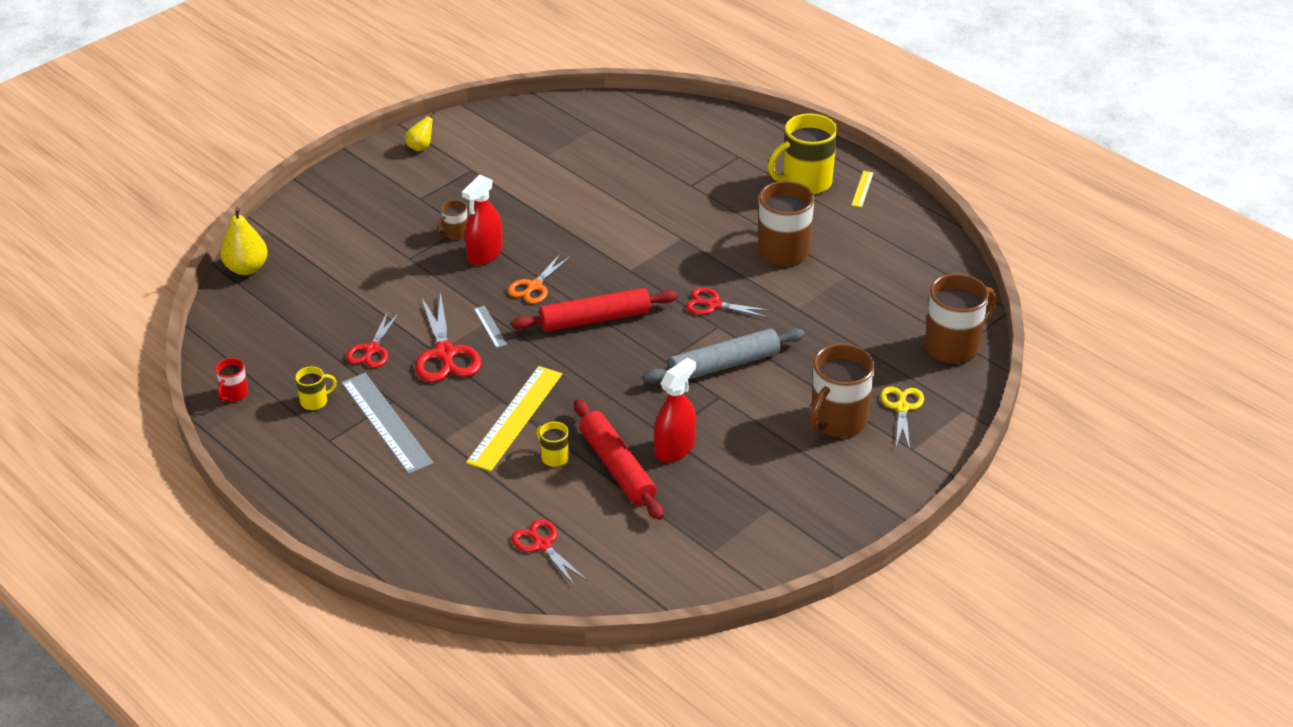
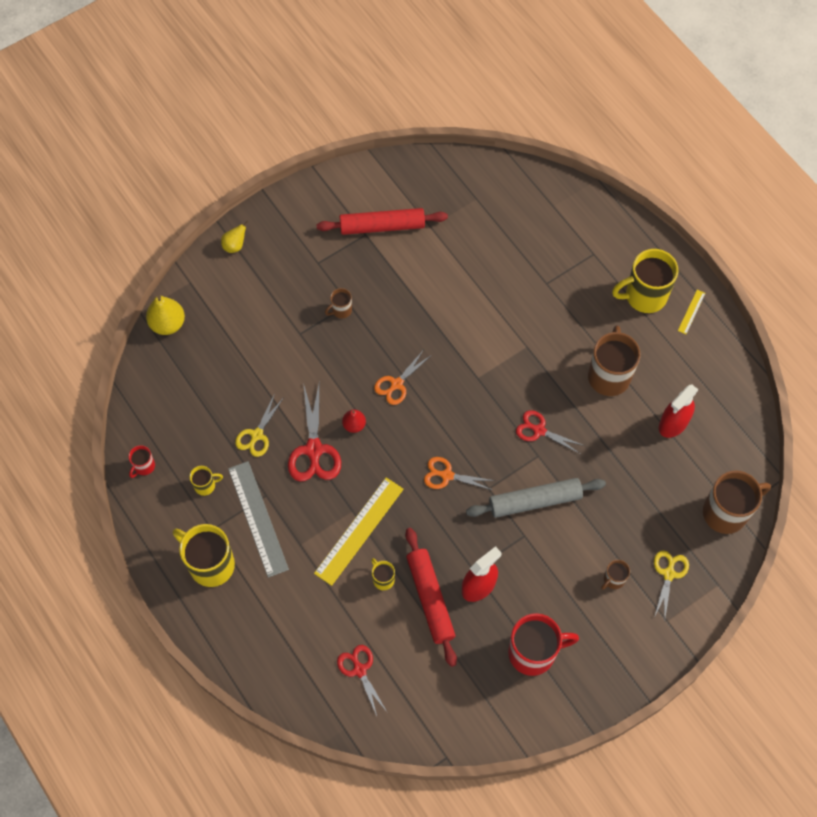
camera: 10 degrees right, 25 degrees up
(332, 472) = (210, 564): none -> yellow mug
(372, 349) = (257, 435): red scissors -> yellow scissors
(421, 147) = (327, 199): yellow pear -> yellow pear (235, 245)
(485, 254) = (362, 339): red spray bottle -> red spray bottle (673, 423)
(490, 326) = (354, 425): grey ruler -> red pear
(595, 319) = (440, 431): red rolling pin -> red rolling pin (382, 226)
(612, 356) = (447, 475): none -> orange scissors
(757, 499) = (533, 652): none -> red mug
(837, 421) = (613, 579): brown mug -> brown mug, size x0.48

